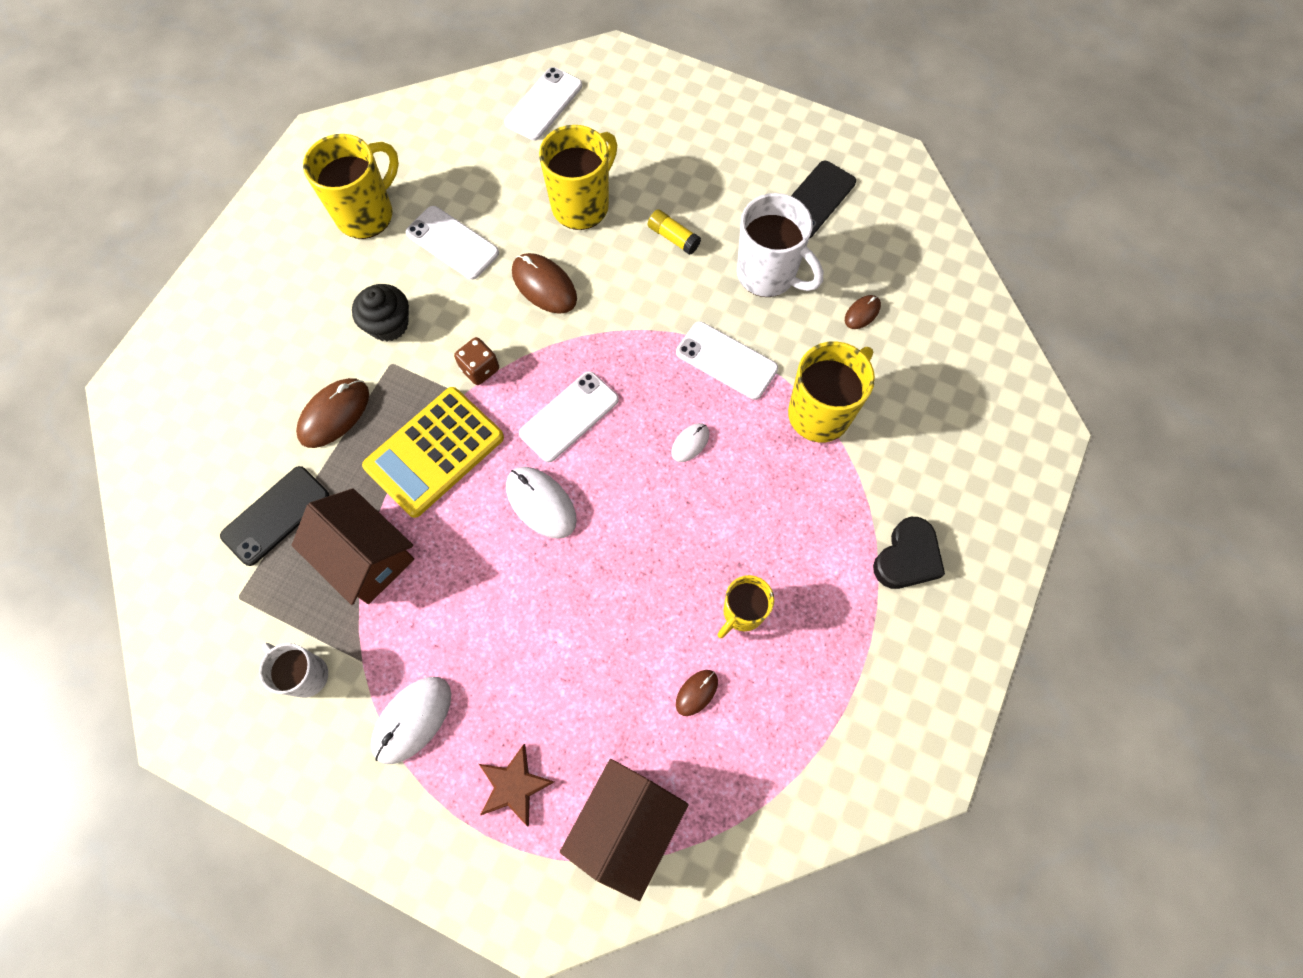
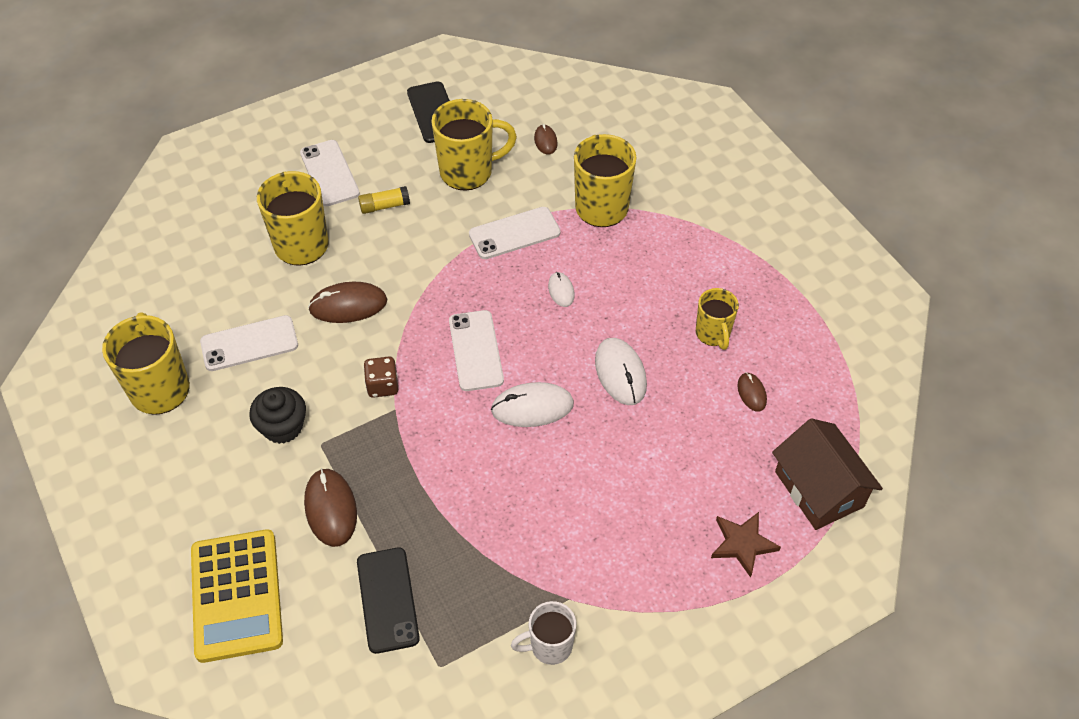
camera: 55 degrees left, 15 degrees down
(365, 556) = (480, 550): brown house -> none
(412, 720) = (643, 587): white mouse -> white mouse (620, 373)
(434, 452) = (429, 454): yellow calculator -> yellow calculator (237, 595)
(544, 104) = (182, 216): white phone -> white phone (329, 173)
(768, 275) = (468, 172): white mug -> yellow mug
(907, 557) = (742, 224): black heart -> none

